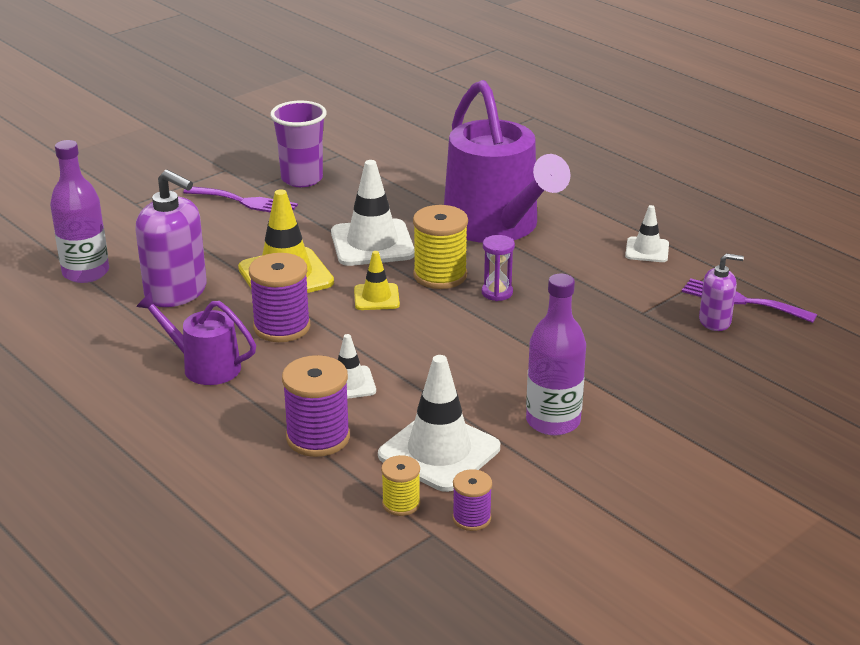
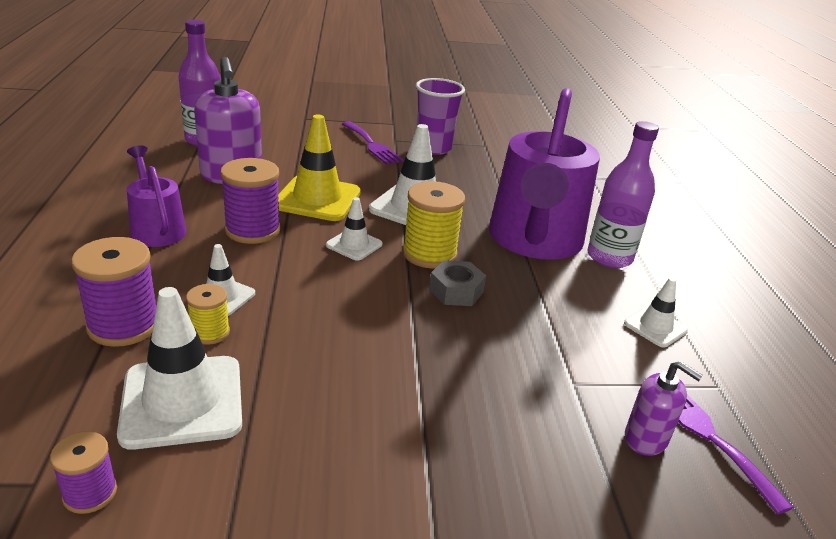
camera: 35 degrees right, 0 degrees up
(376, 297) = (354, 245): yellow traffic cone -> white traffic cone
(401, 503) = (68, 430): yellow spool -> yellow spool (210, 332)
(497, 293) = (456, 291): purple hourglass -> grey nut
(553, 421) = (324, 440): purple bottle -> purple bottle (609, 257)

